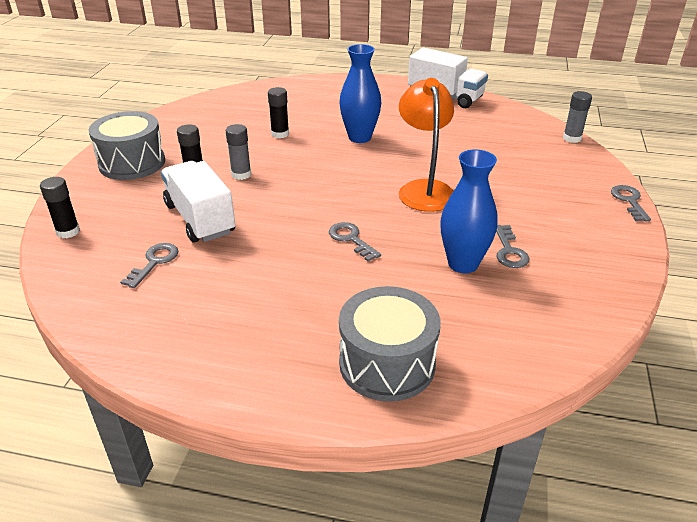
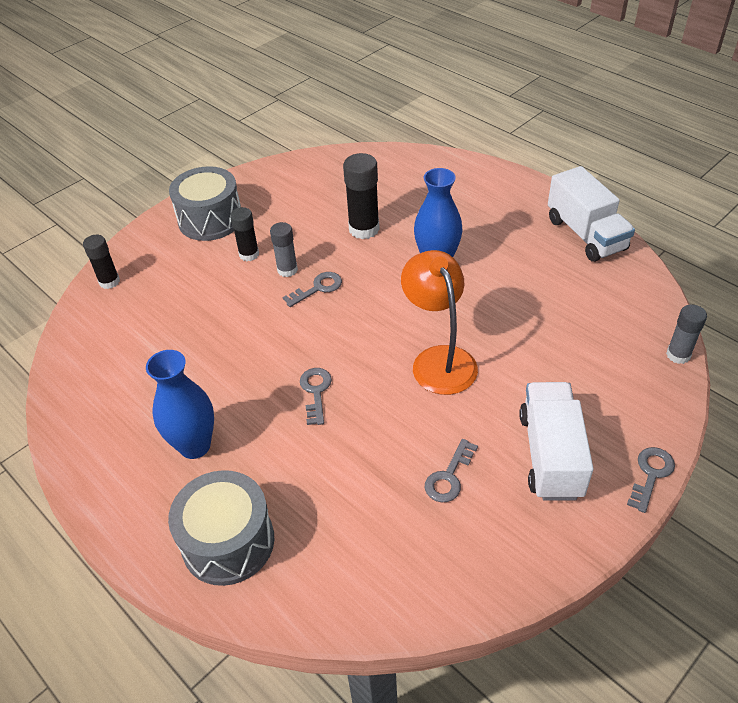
camera: 35 degrees right, 10 degrees up
(154, 262) = (144, 344): grey key -> grey key (318, 288)
(200, 219) = (213, 310): white truck -> white truck (550, 455)
(280, 134) = (364, 229): black glue stick -> black glue stick, size x1.57
(424, 189) = (439, 359): orange lamp -> orange lamp turned 45 degrees counterclockwise
(463, 264) = (390, 469): blue vase -> blue vase (195, 446)

